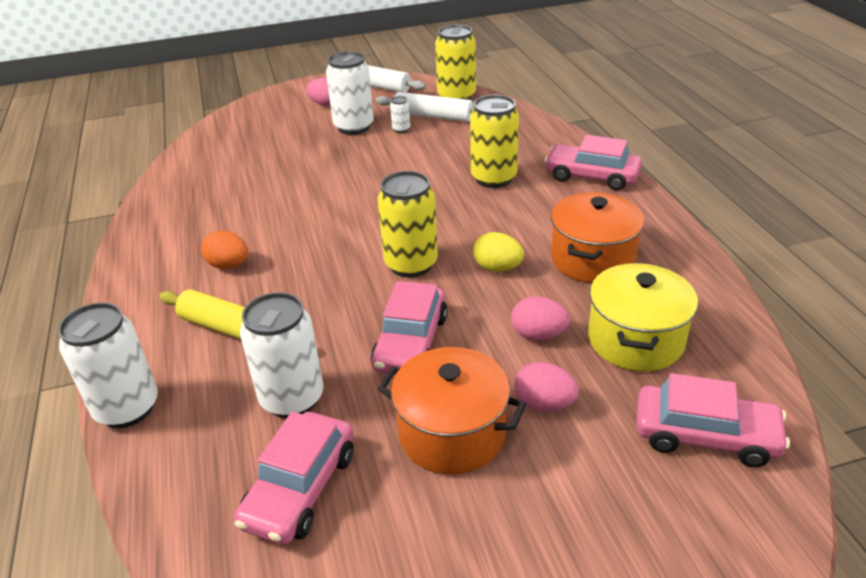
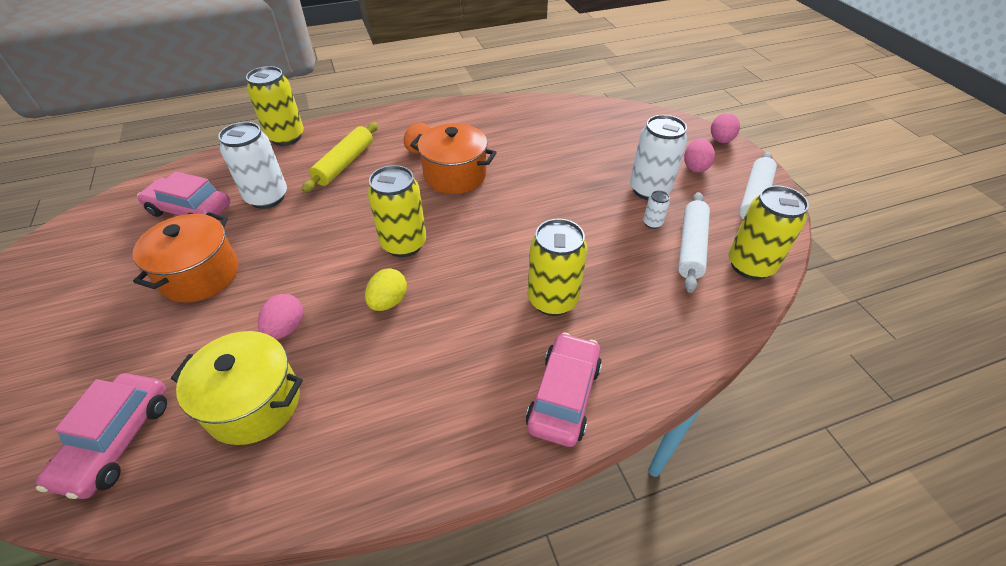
camera: 85 degrees right, 10 degrees up
(127, 408) = (286, 137): white can -> yellow can
(411, 343) = (303, 249): pink car -> none
(544, 404) = (204, 328): pink egg -> pink egg (720, 140)
(592, 259) = (389, 380): orange pot -> orange pot (455, 175)

